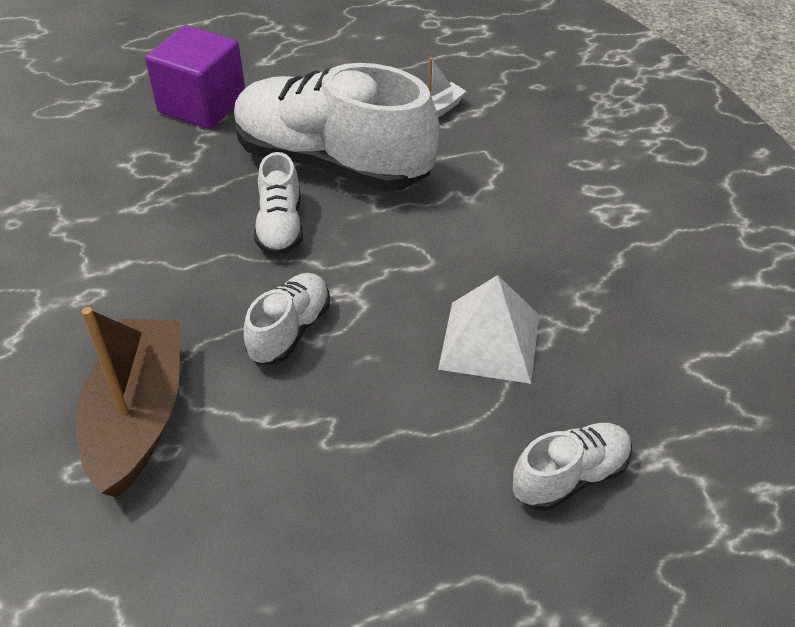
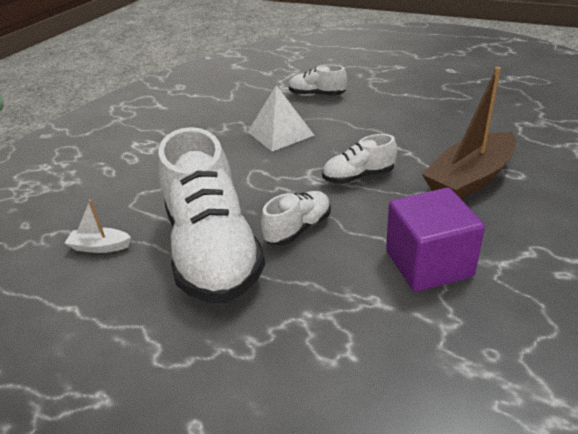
camera: 130 degrees left, 10 degrees down
(202, 105) = (220, 380): purple cube -> purple cube (428, 263)

